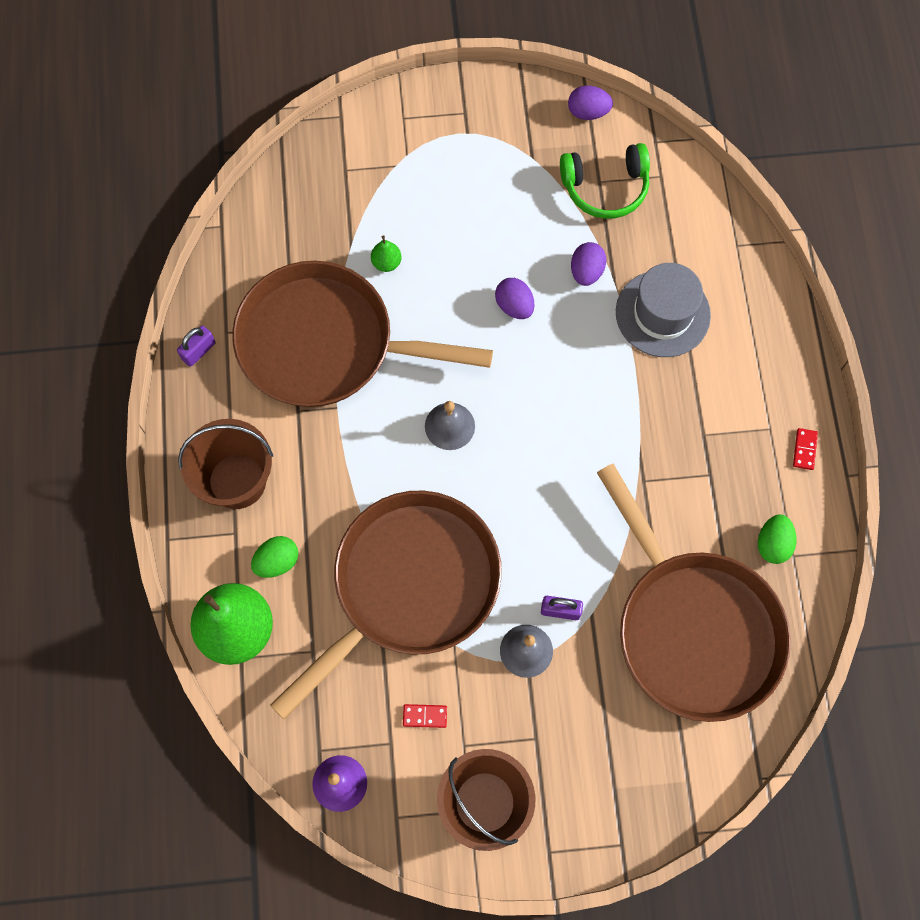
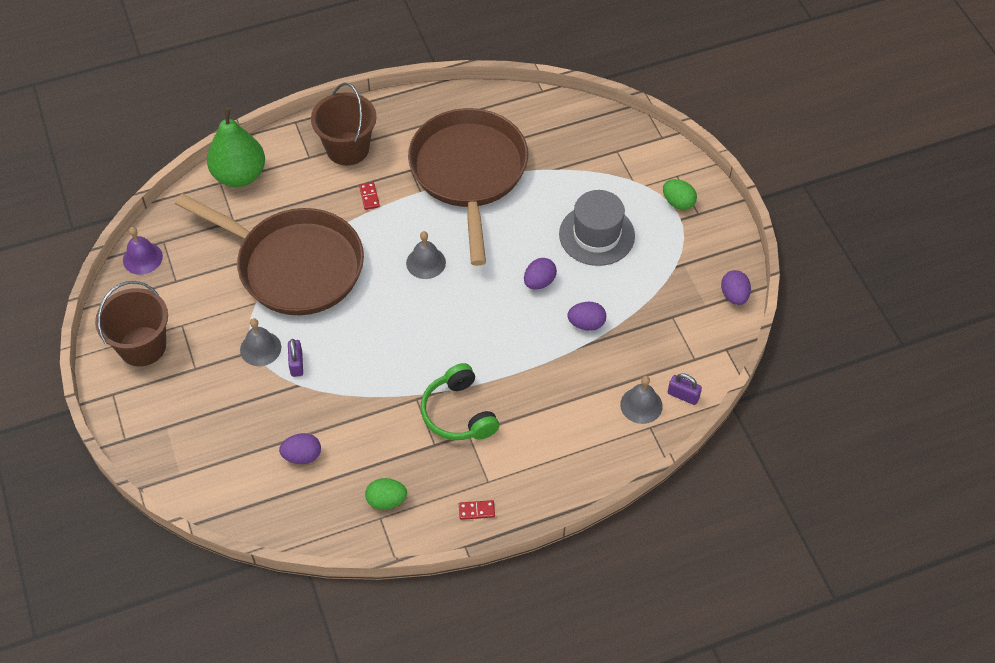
camera: 75 degrees right, 15 degrees down
(198, 351) = (439, 103): purple padlock -> purple padlock (683, 395)
(277, 561) = (294, 185): green egg -> green egg (678, 202)
(386, 262) = (548, 194): green pear -> none
(425, 716) = (199, 296): red domino -> red domino (369, 197)
(605, 187) = (668, 322): green headphones -> green headphones (458, 413)
(662, 313) = (567, 384): grey hat -> grey hat (596, 235)
(693, 628) = (302, 456): brown pan -> purple egg
(707, 246) = (641, 405): none -> grey bell

